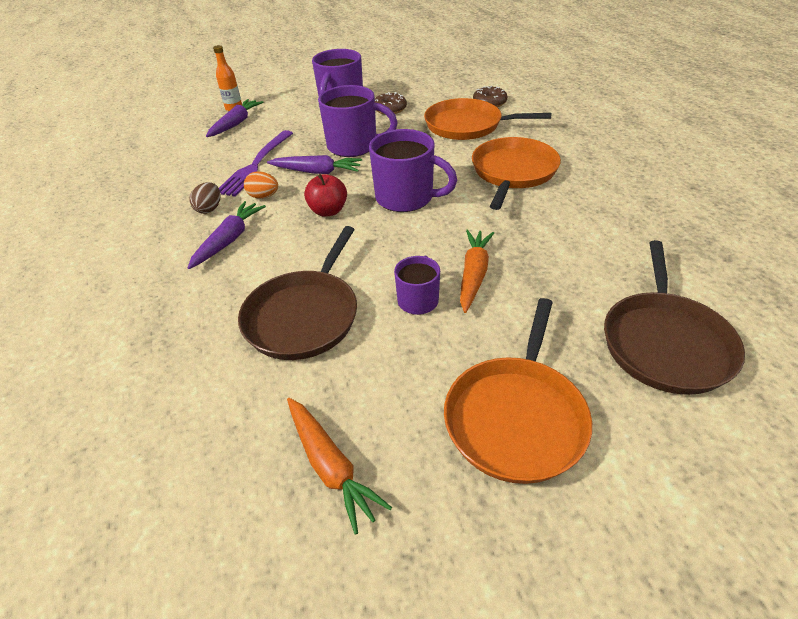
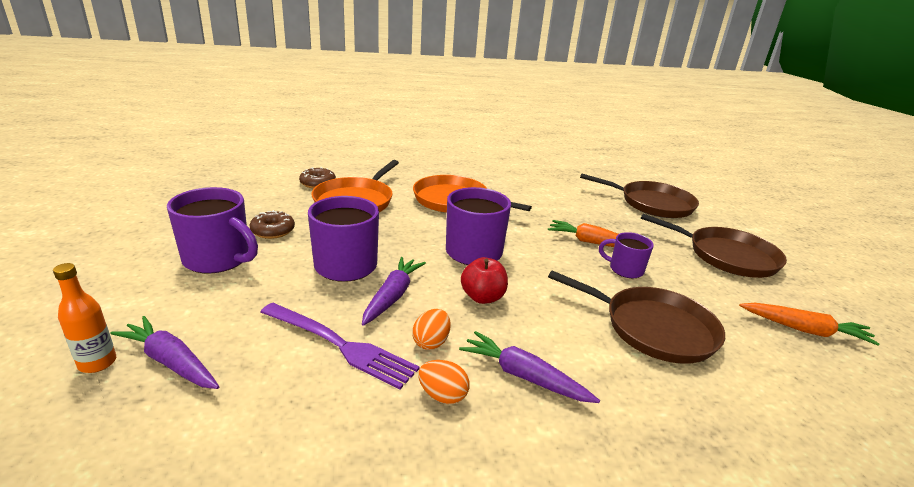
camera: 85 degrees left, 15 degrees down
(209, 209) = (442, 395): brown egg -> orange egg
(330, 466) = (804, 330): orange carrot -> orange carrot turned 45 degrees clockwise
(516, 417) = (727, 256): orange pan -> brown pan

